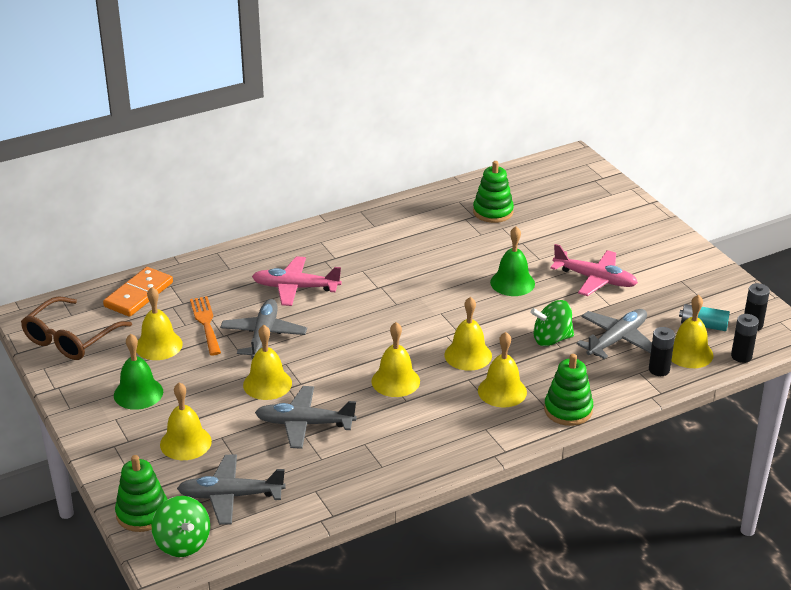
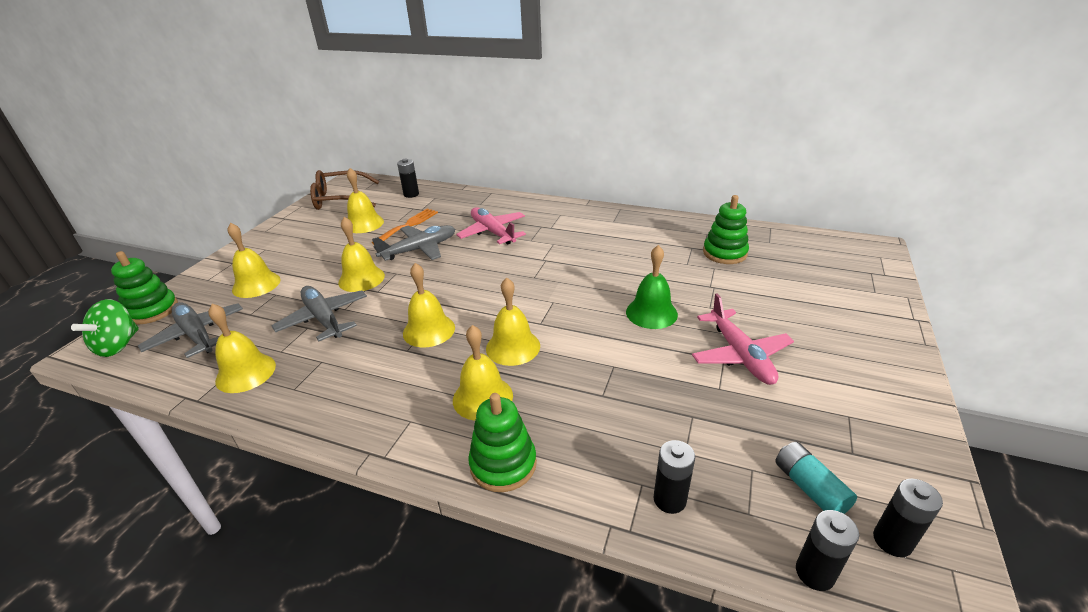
camera: 50 degrees right, 0 degrees up
(138, 393) = (302, 242): green bell -> none
(139, 295) = (411, 194): orange domino -> black battery
(551, 339) = (605, 382): green spinning top -> none
(617, 340) = (671, 429): grey plane -> none
(689, 353) = (739, 509): yellow bell -> yellow bell (246, 373)

